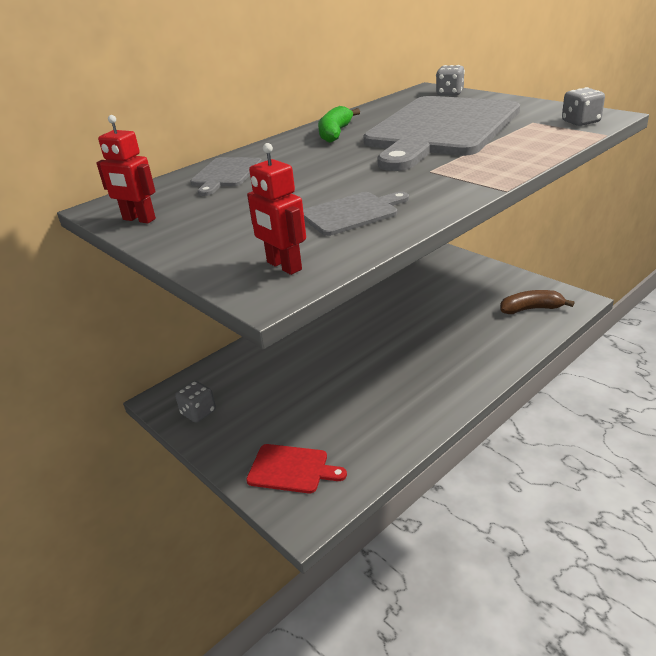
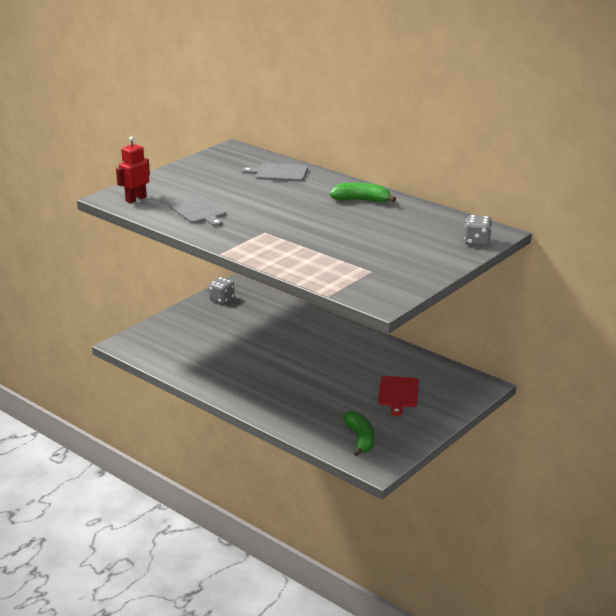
camera: 80 degrees right, 5 degrees down
(139, 219) = (210, 159): red robot -> none
(291, 469) = (163, 337): red cutting board -> red cutting board (398, 393)
(440, 129) = (361, 237): grey cutting board -> none
(531, 309) = (360, 439): brown banana -> green banana
(580, 122) = (366, 290): grey dice -> none

